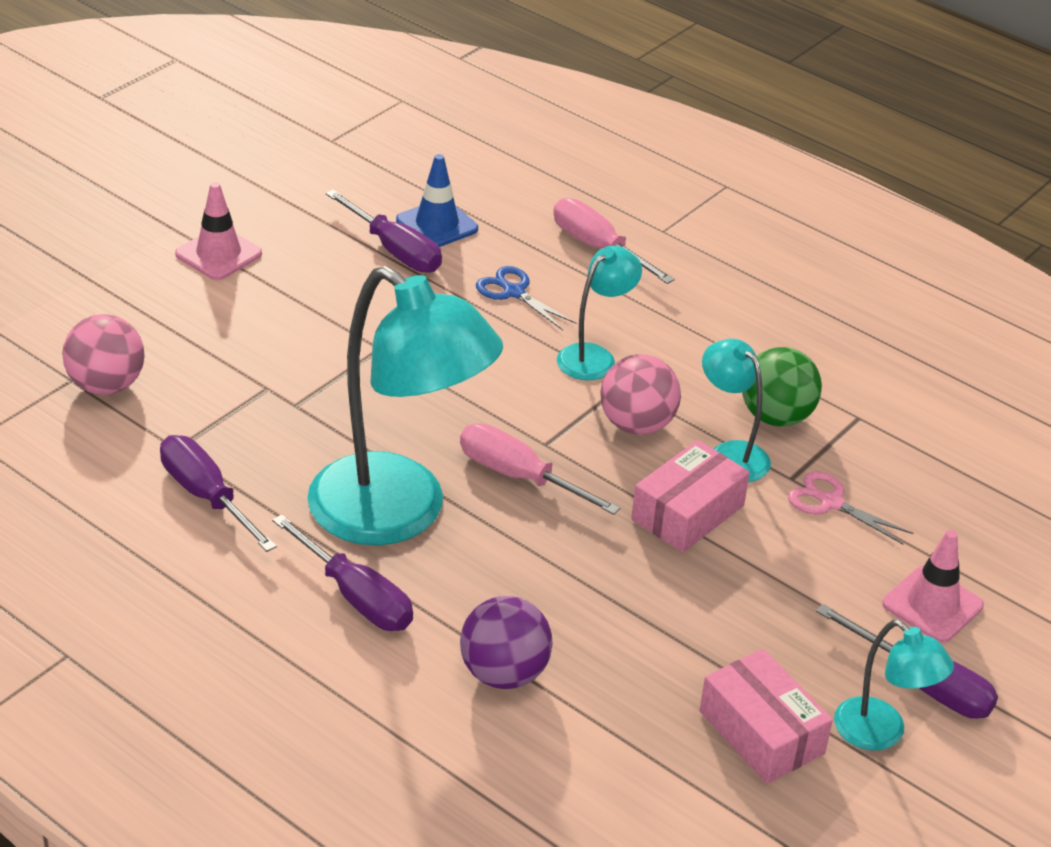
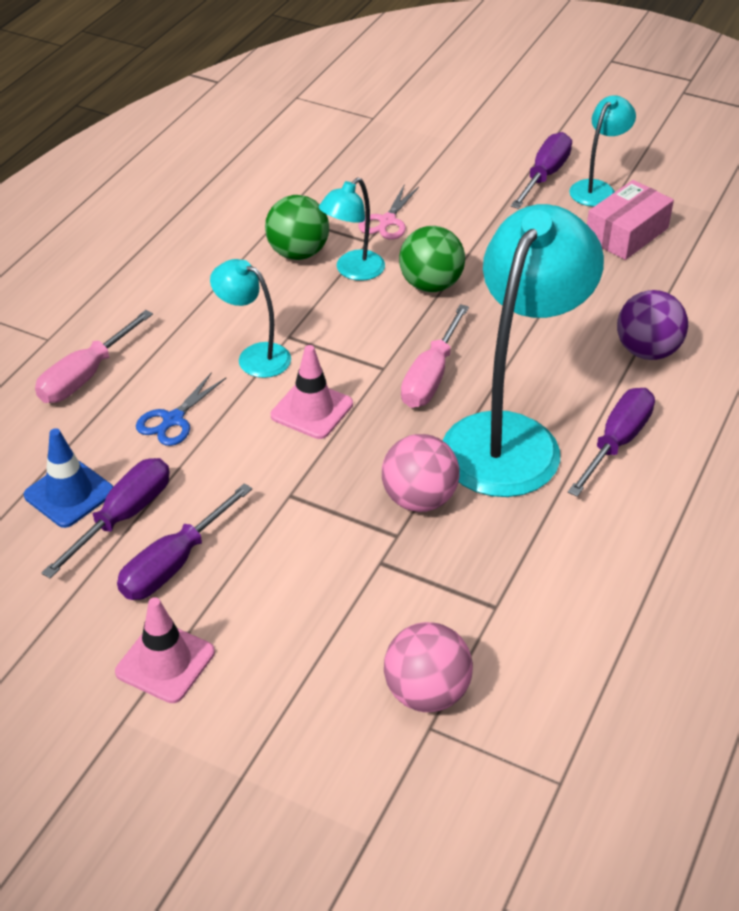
camera: 100 degrees left, 5 degrees up
(207, 496) = (550, 565): purple screwdriver -> purple screwdriver (174, 563)
(637, 424) = (337, 322): pink ball -> pink ball (419, 499)
(688, 512) = (431, 285): pink box -> green ball
(932, 605) = (469, 175): pink traffic cone -> pink traffic cone (312, 410)

